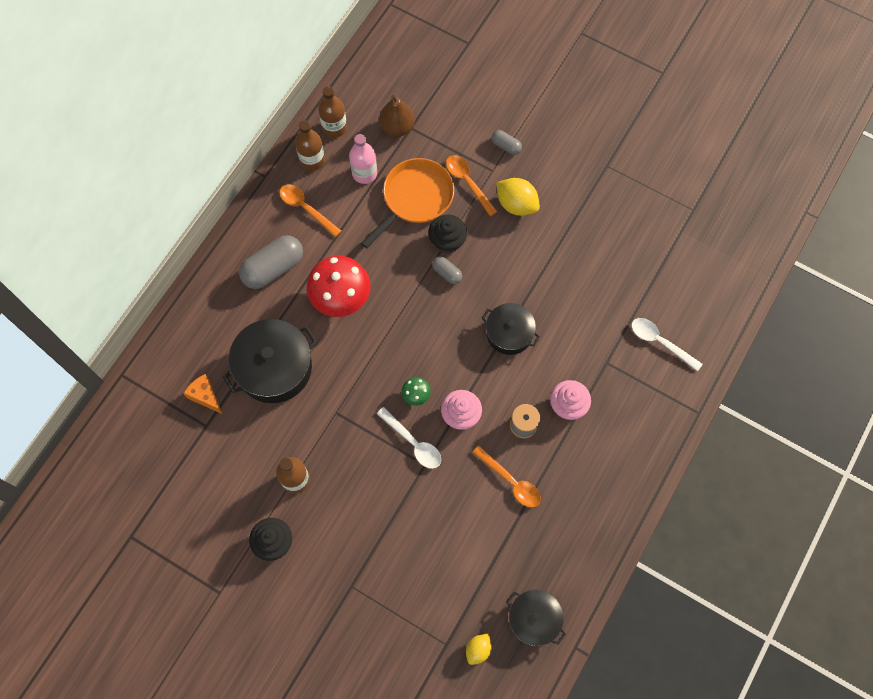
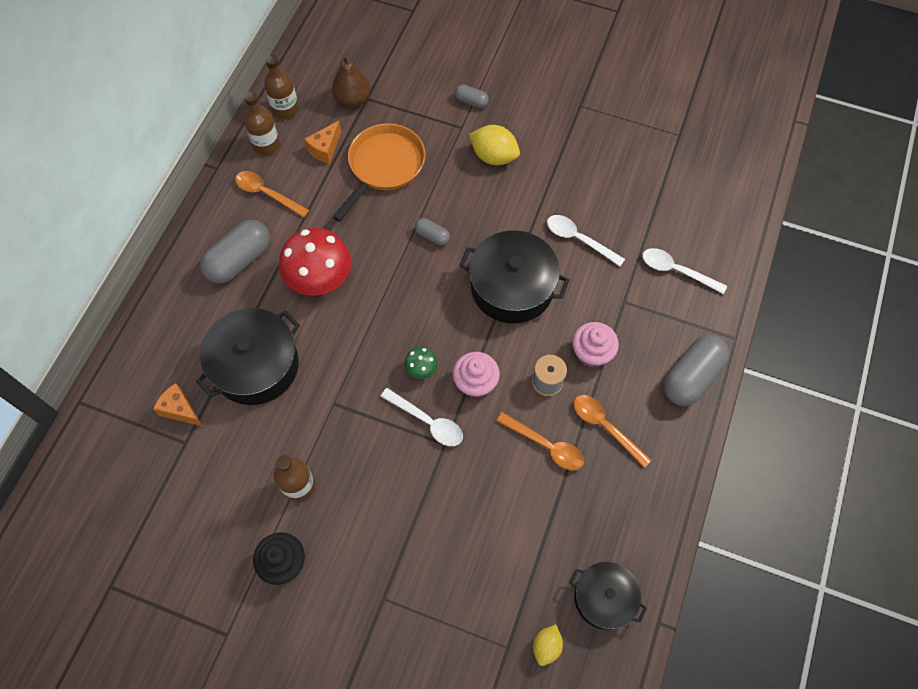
camera: 10 degrees left, 5 degrees down
(364, 173) = (325, 149): pink bottle -> orange cheese
(447, 241) = (426, 203): black cupcake -> none
(468, 182) = (438, 142): orange spoon -> orange spoon (605, 427)
(509, 333) = (512, 287): black pot -> black pot, size x1.60
(578, 298) = (579, 239): none -> white spoon
(651, 442) = (691, 377): none -> grey capsule

